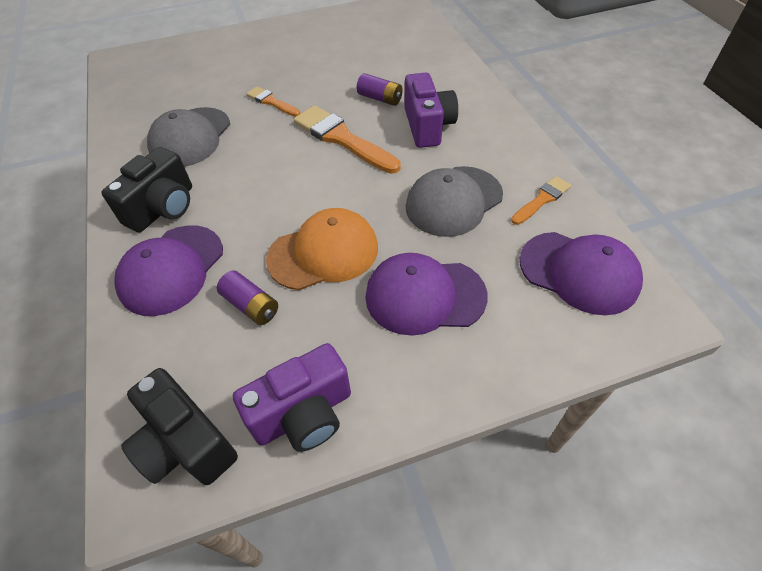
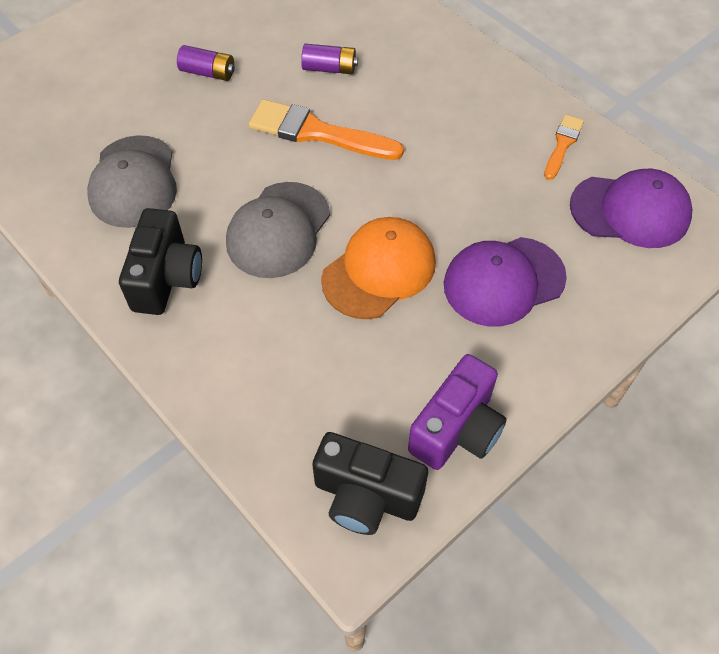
camera: 25 degrees left, 5 degrees up
(171, 269) = (228, 342): purple cap -> none
(251, 305) = (340, 349): purple battery -> purple battery (208, 72)
(271, 102) = (202, 107): orange brush -> none
(427, 126) = (403, 91): purple camera -> none
(453, 201) = (478, 172): grey cap -> grey cap (278, 230)

